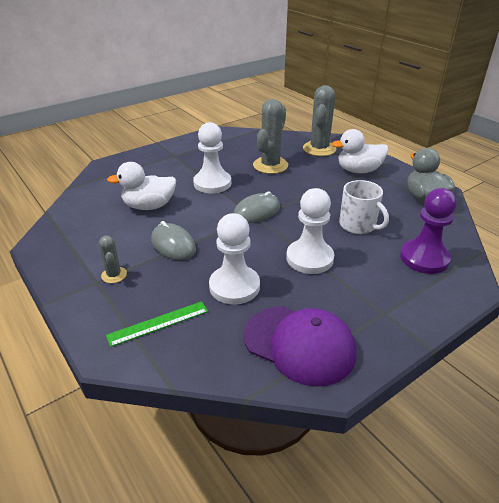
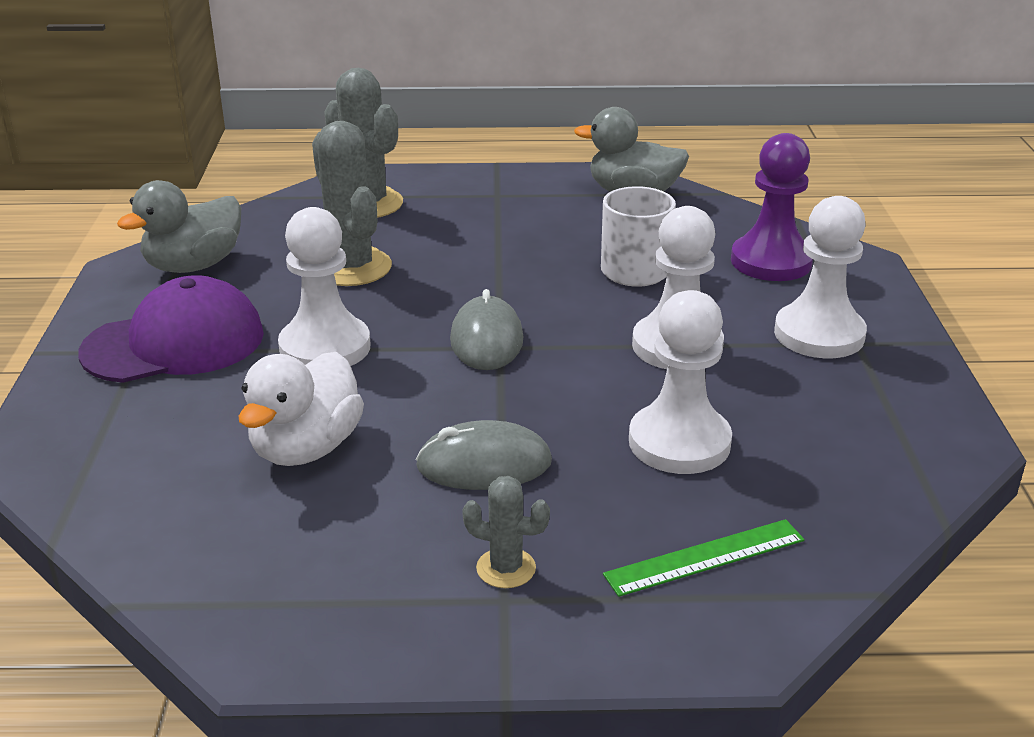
camera: 55 degrees left, 5 degrees down
(158, 323) = (705, 557): green ruler -> green ruler turned 60 degrees clockwise
(233, 140) = (194, 266): none -> grey duck
(299, 344) = (868, 436): purple cap -> purple cap (174, 343)
(358, 170) = (487, 204): white duck -> none
(375, 297) = (819, 334): none -> white pawn

